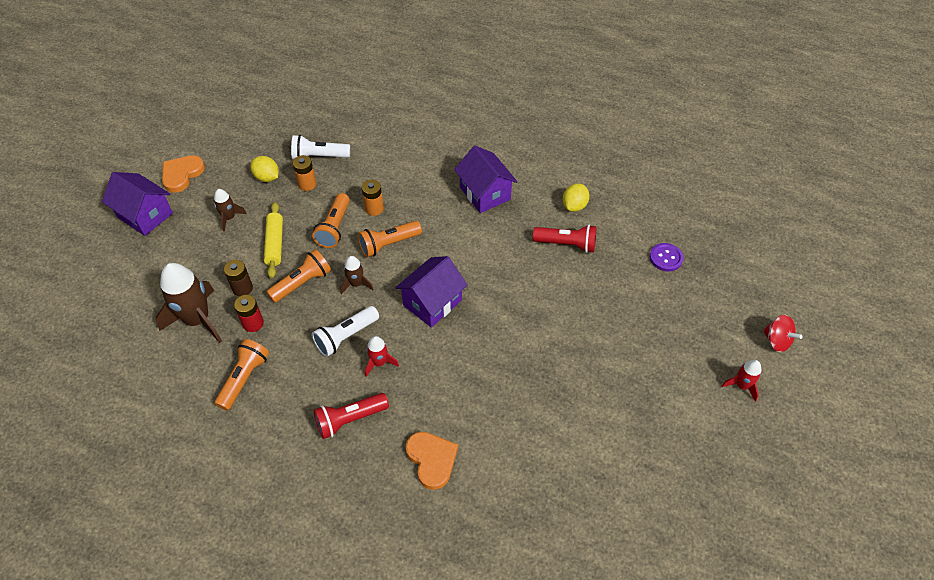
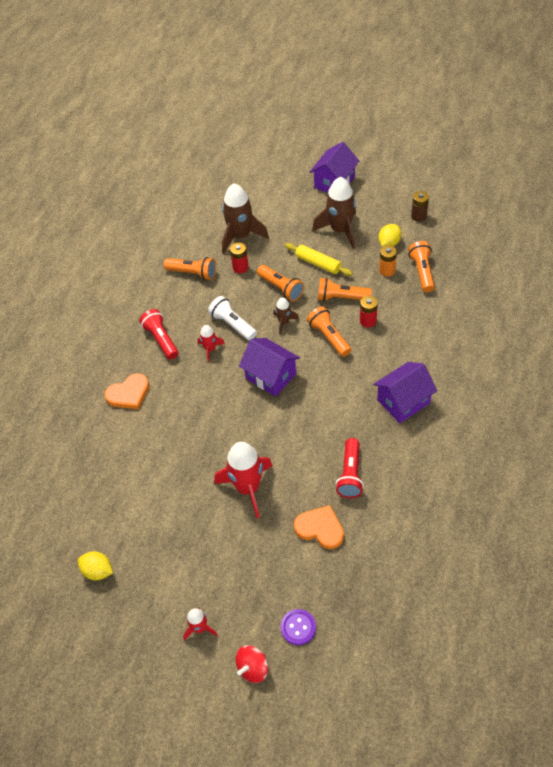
camera: 90 degrees right, 0 degrees up
(182, 174) = (381, 191): orange heart -> orange heart (320, 528)
(229, 218) = (340, 230): brown rocket -> brown rocket, size x1.97
(242, 288) = (271, 254): brown battery -> brown battery (418, 216)
(275, 244) = (318, 263): yellow rolling pin -> yellow rolling pin turned 45 degrees clockwise
(319, 156) = (422, 272): white flashlight -> orange flashlight
(374, 208) = (368, 321): orange battery -> red battery
(574, 206) = (402, 479): yellow lemon -> yellow lemon (98, 571)
(578, 334) = (248, 488): none -> red rocket
(666, 258) = (346, 565): purple button -> purple button (298, 627)

